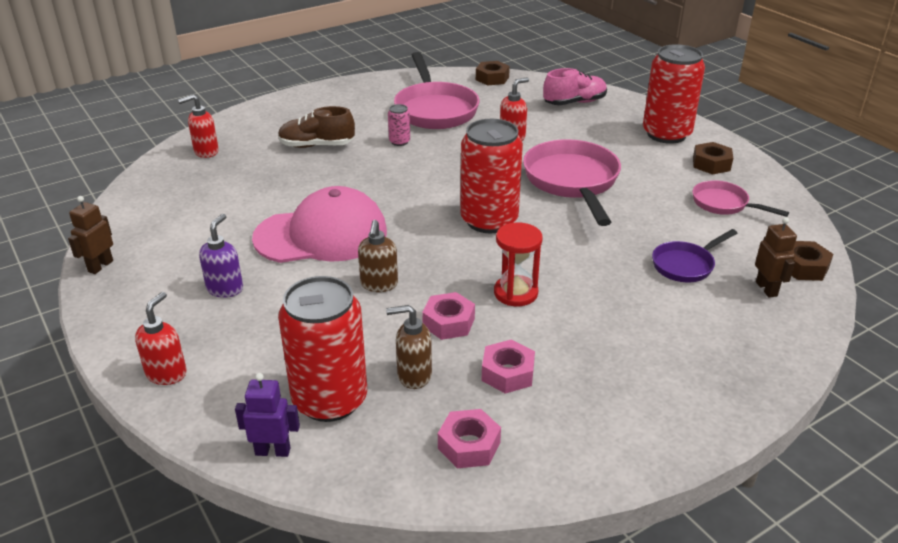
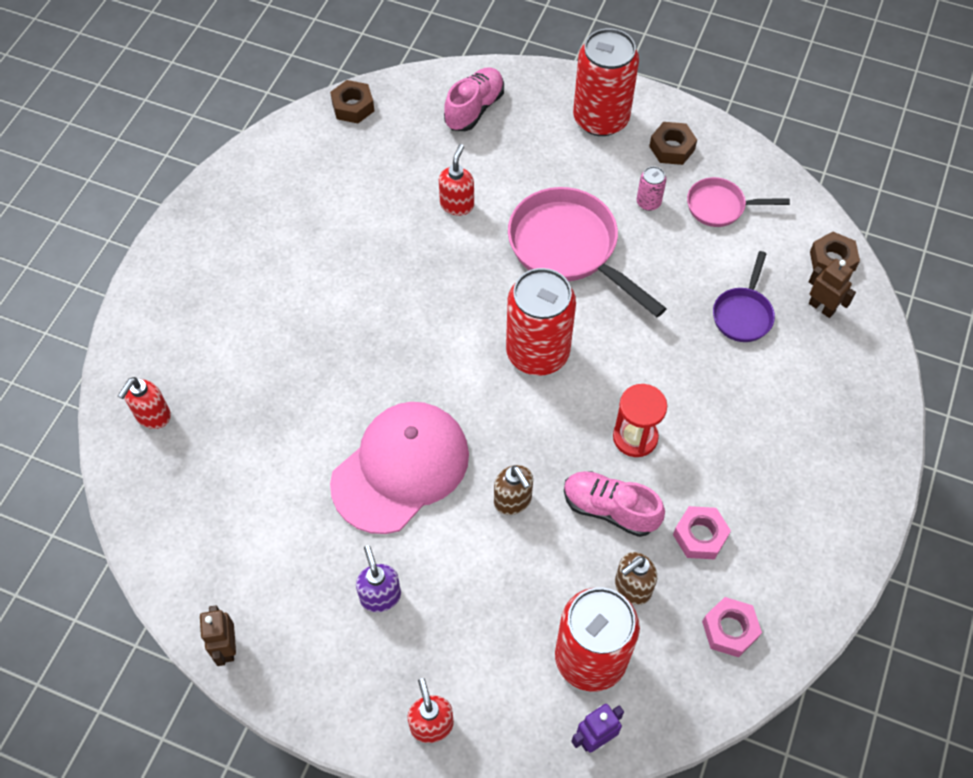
camera: 35 degrees left, 25 degrees up
(316, 146) = (267, 335): brown shoe -> none
(399, 142) = (349, 278): pink can -> pink can (648, 202)
(435, 109) = (339, 200): pink pan -> none
(448, 322) = (609, 509): pink nut -> pink shoe

